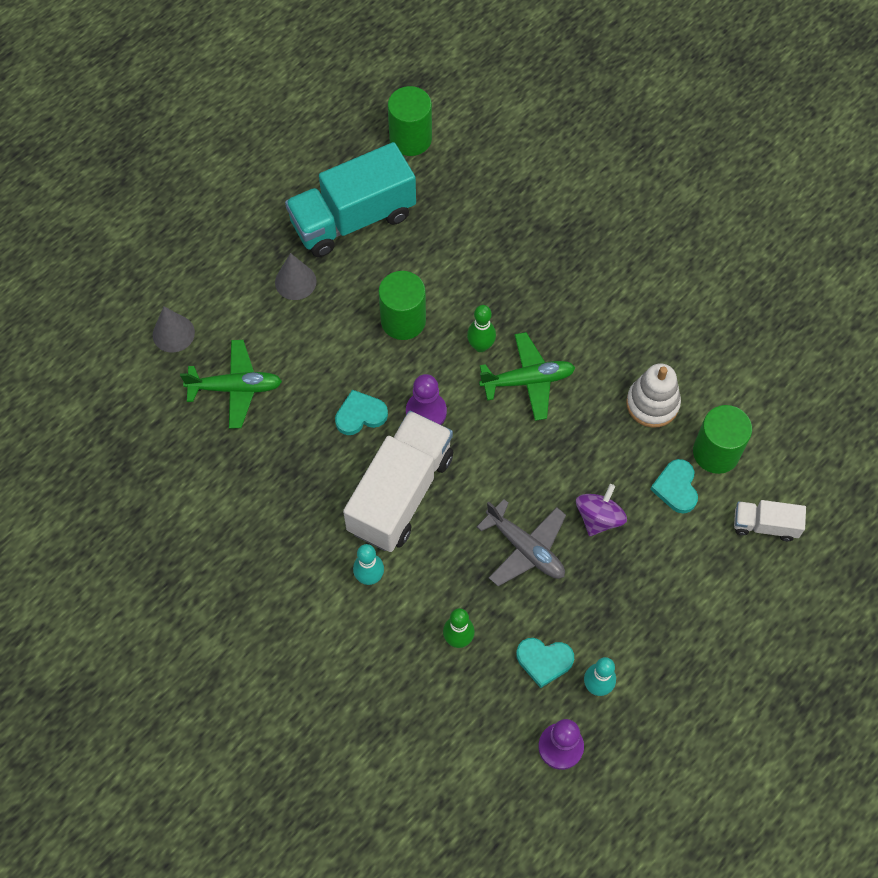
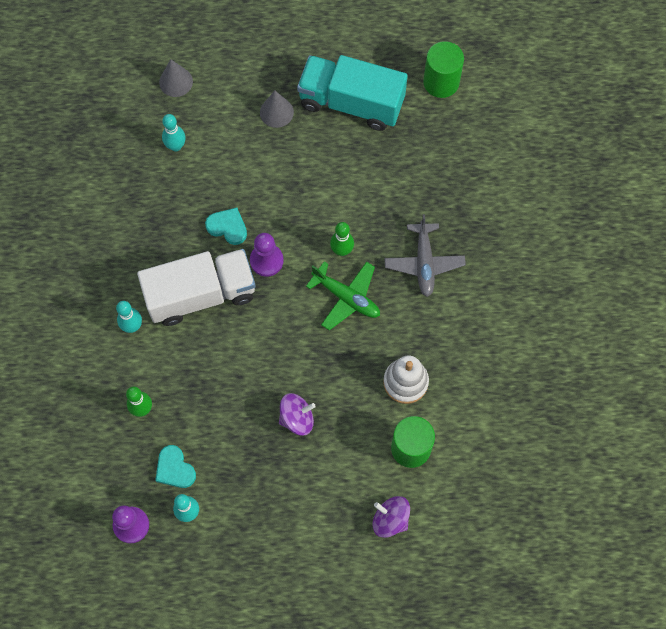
camera: 45 degrees right, 5 degrees up
(235, 388) = (176, 146): green plane -> turquoise bowling pin
(403, 320) = (313, 193): green cylinder -> none
(525, 548) = (235, 395): grey plane -> grey plane (424, 263)
(676, 488) = (362, 445): turquoise heart -> none
(765, 525) = (390, 520): white truck -> purple spinning top

